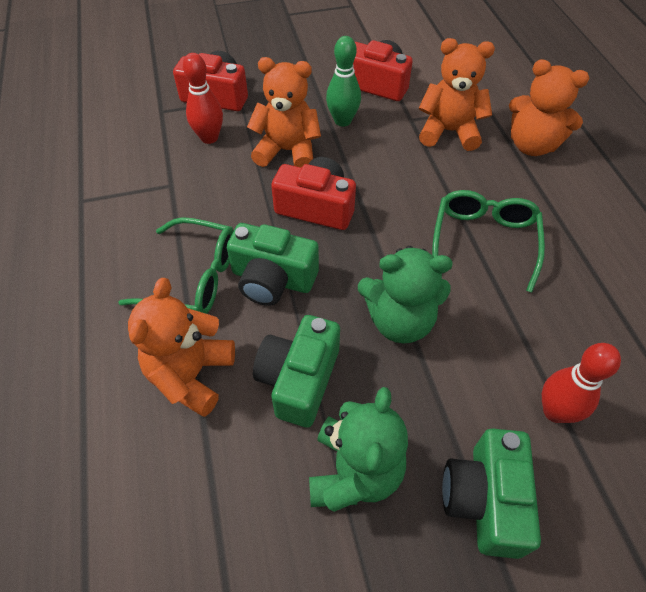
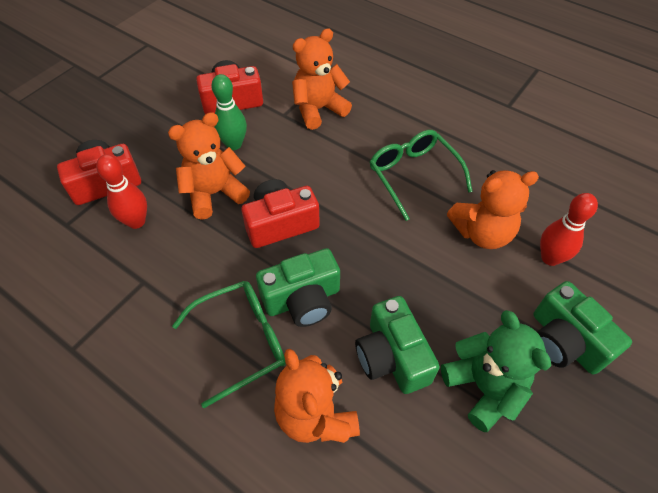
camera: 40 degrees left, 0 degrees up
(399, 320) = (414, 266): green teddy bear -> none
(532, 145) = (380, 89): orange teddy bear -> orange teddy bear (482, 233)

